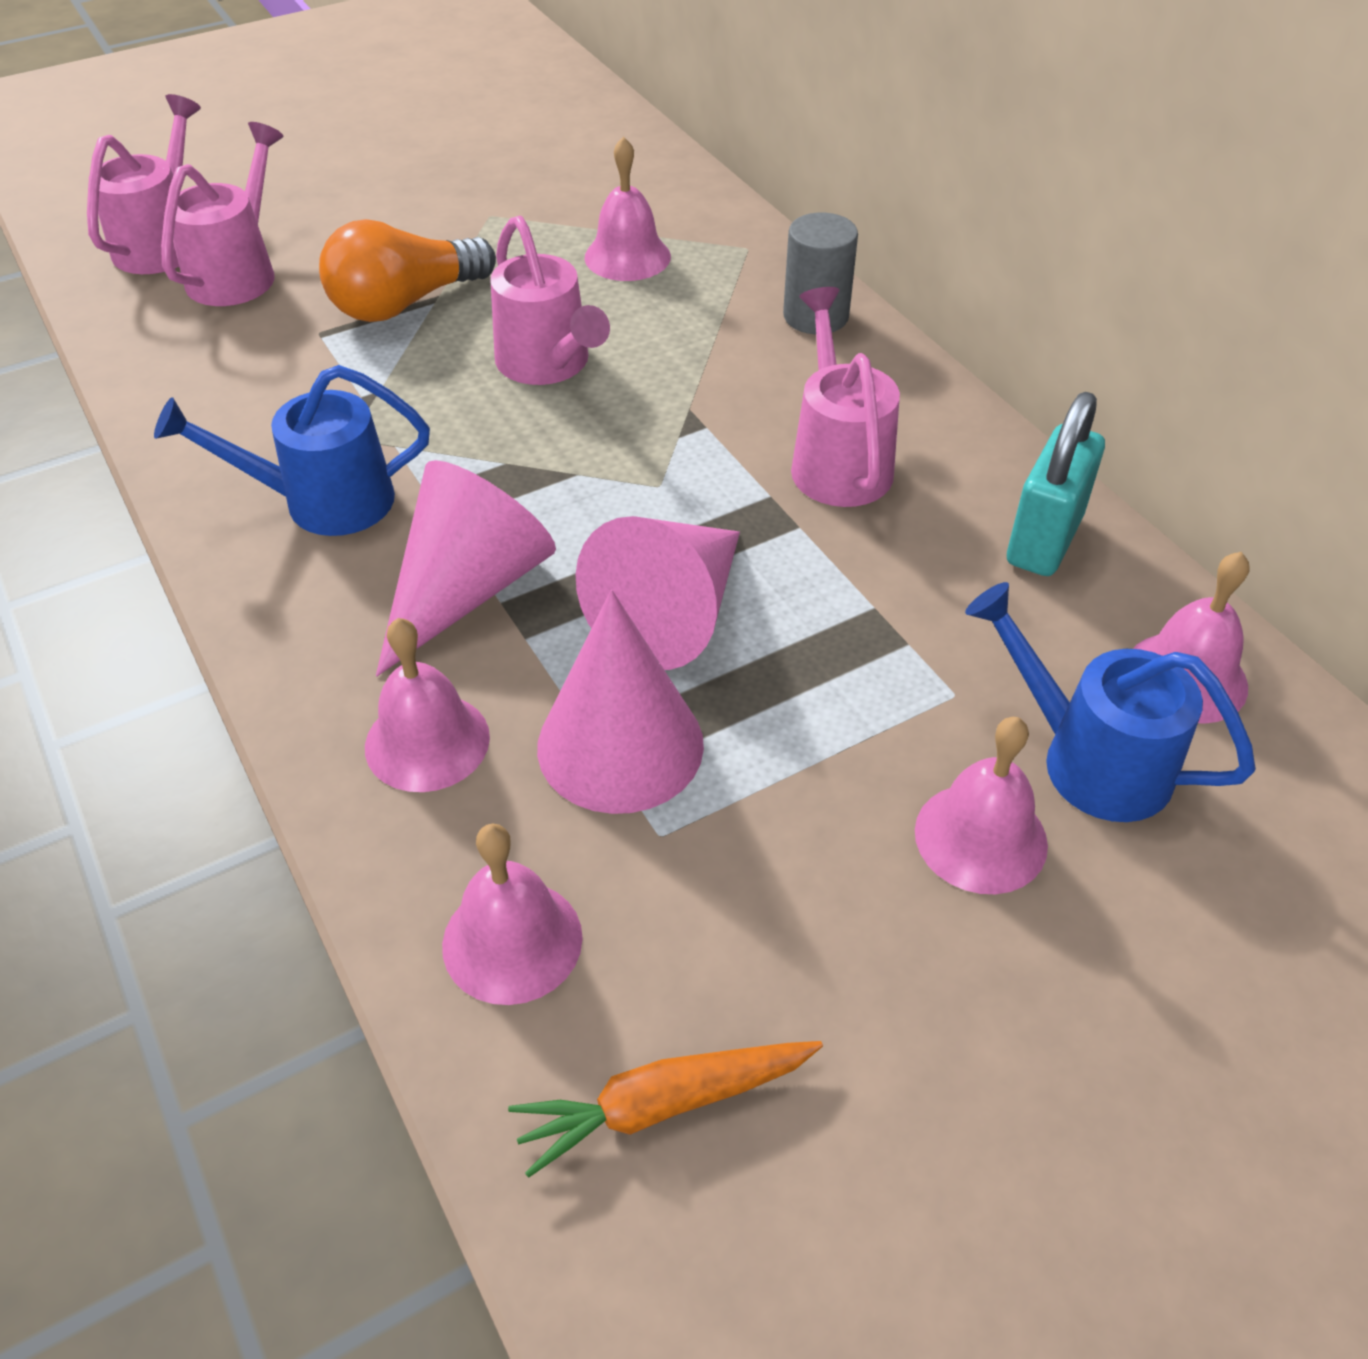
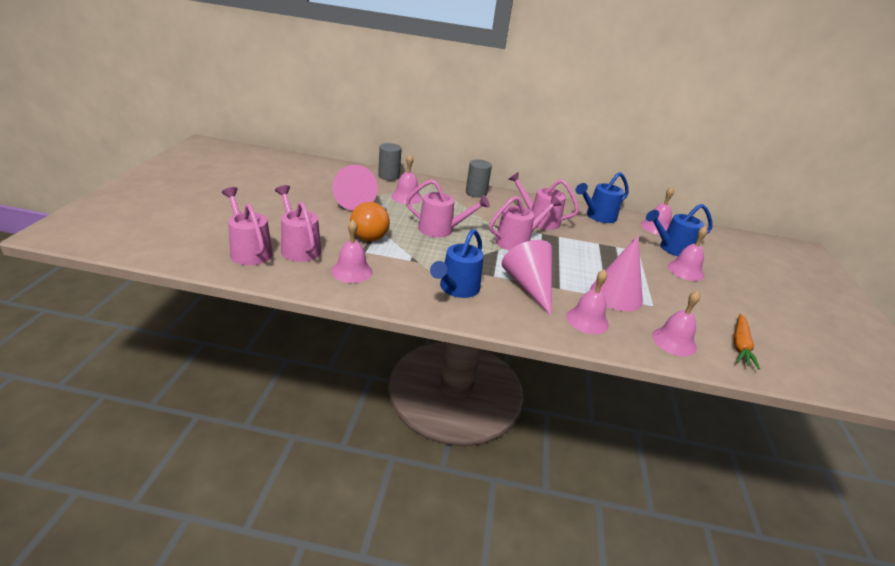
camera: 55 degrees left, 15 degrees down
(229, 362) = (352, 271): none -> pink bell
(664, 480) = (517, 241): none -> pink watering can
(672, 613) = (573, 265): pink cone -> pink cone (352, 200)
(686, 191) = (388, 176): none -> grey cylinder
(1044, 540) = (597, 216): turquoise padlock -> blue watering can

